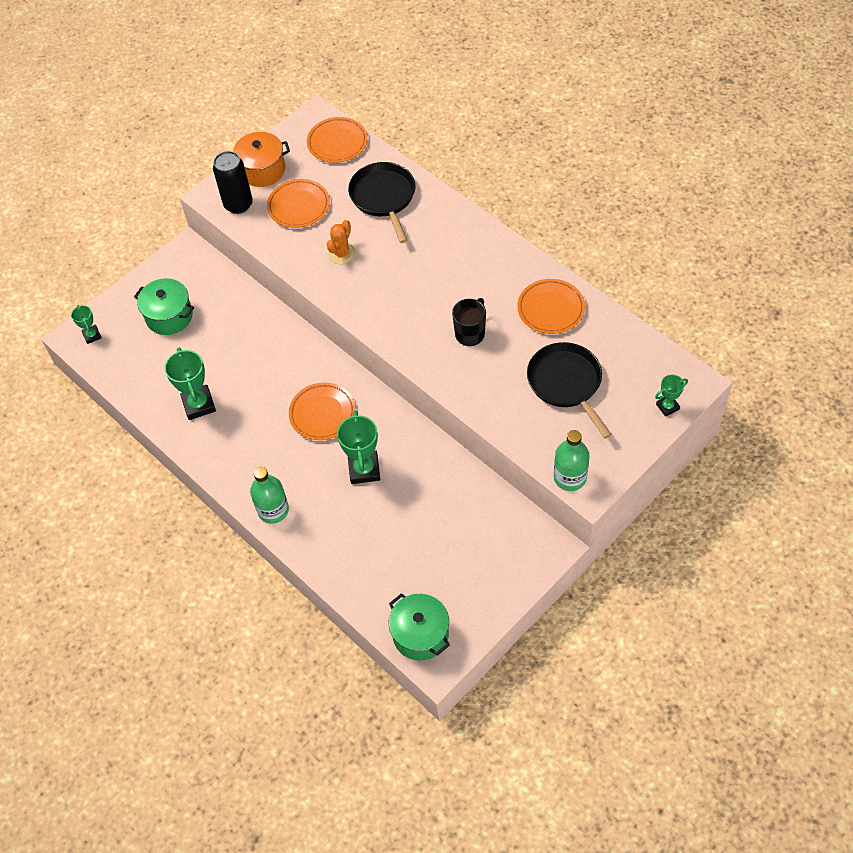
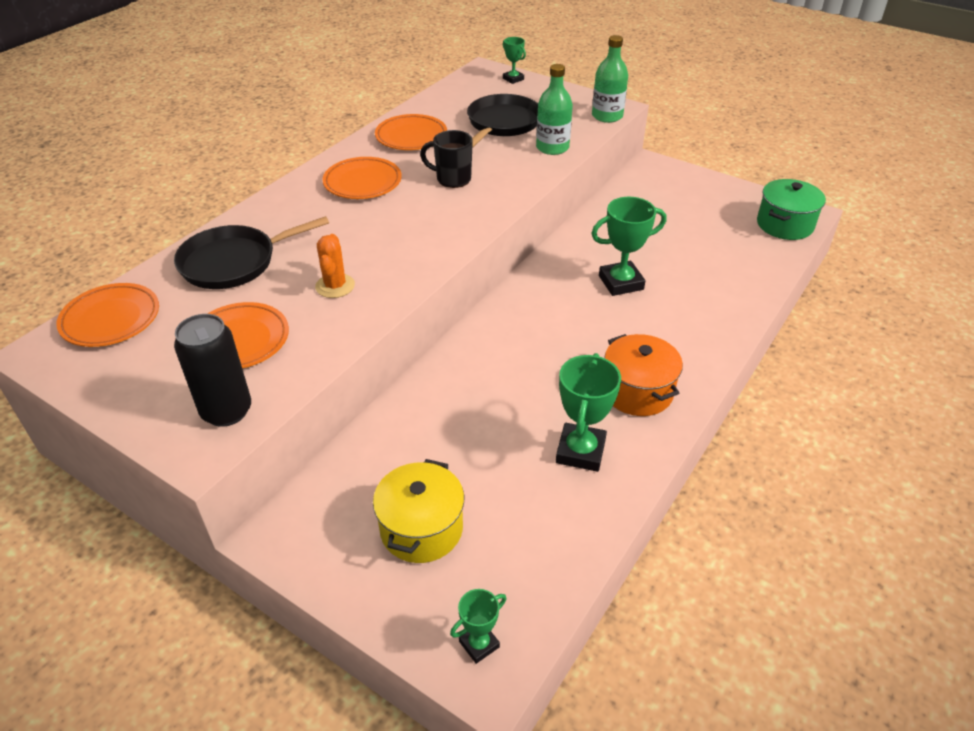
camera: 105 degrees left, 15 degrees down
(169, 316) = (421, 528): green pot -> yellow pot
(199, 404) = (580, 451): green trophy -> green trophy turned 45 degrees counterclockwise
(262, 170) = (150, 395): orange pot -> orange pot (637, 391)
(273, 510) = (707, 346): green bottle -> green bottle (552, 147)
(322, 413) = (557, 326): orange plate -> orange plate (362, 182)
(341, 253) = (335, 286): orange cactus -> orange cactus turned 75 degrees clockwise
(566, 383) = (502, 124): black pan -> black pan turned 150 degrees clockwise

